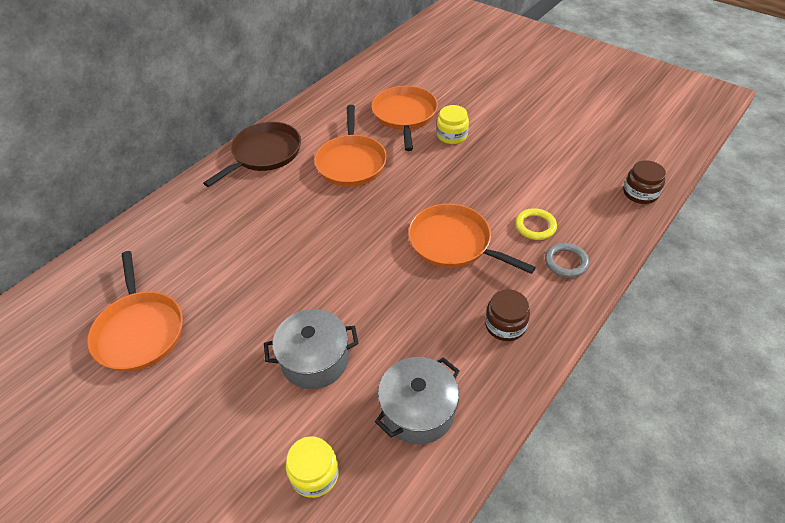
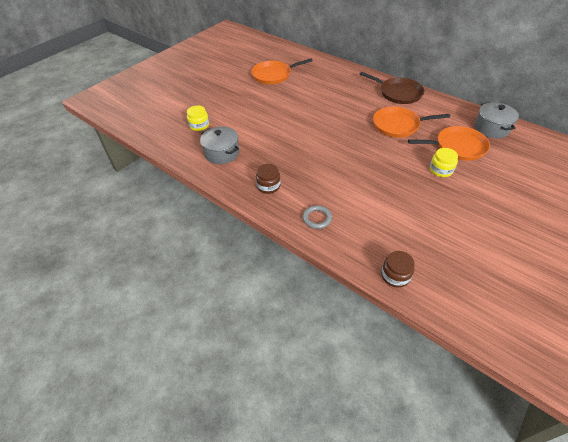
camera: 90 degrees right, 0 degrees up
(315, 360) = (253, 121): grey pot -> grey pot (491, 128)
(453, 243) = (331, 168): orange pan -> none
(535, 226) = (349, 206): yellow ring -> none

